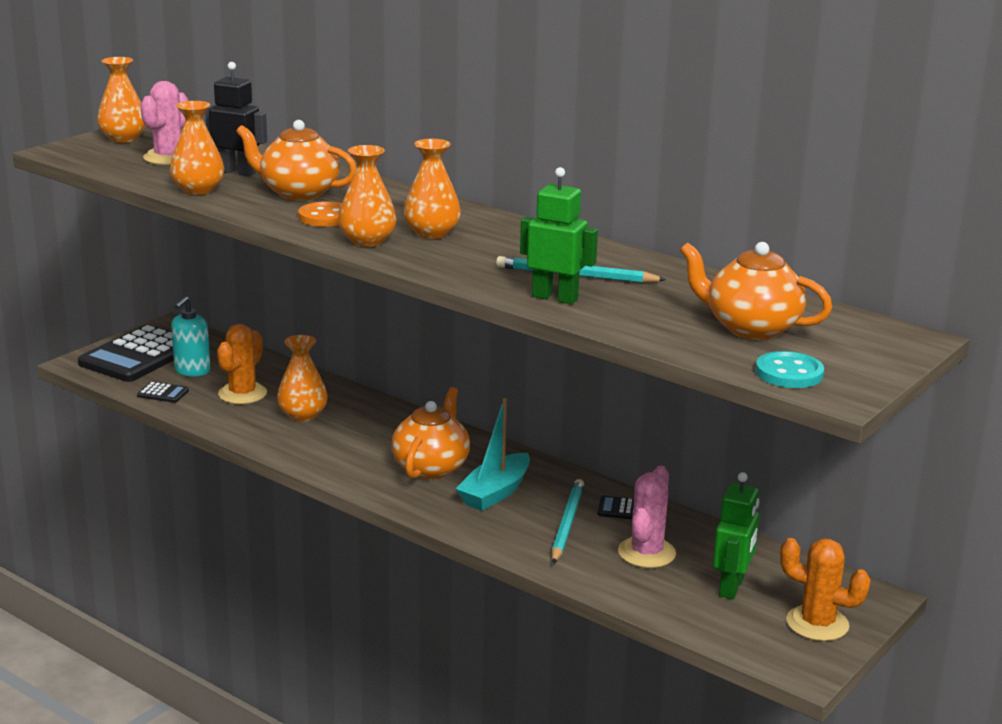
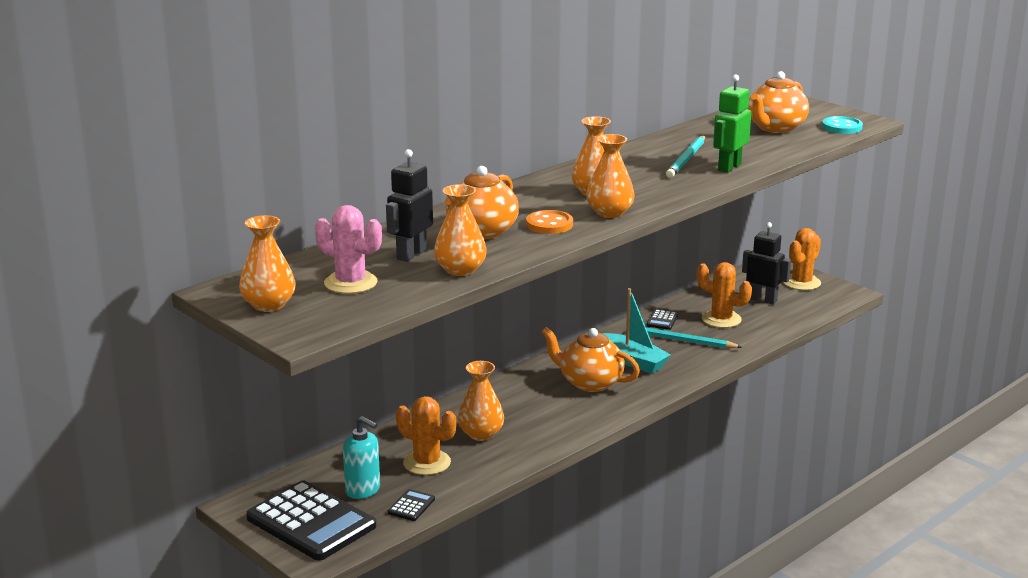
camera: 80 degrees left, 0 degrees up
(646, 553) = (721, 319): pink cactus -> orange cactus
(732, 587) = (763, 300): green robot -> black robot

